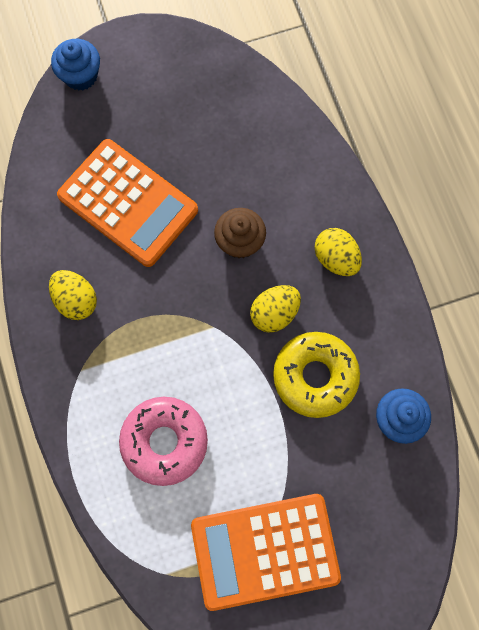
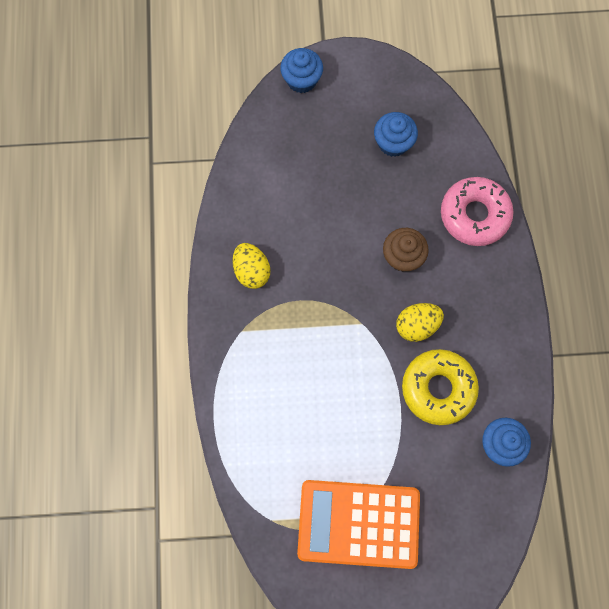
camera: 15 degrees right, 0 degrees up
(128, 203) = (315, 200): orange calculator -> none
(164, 442) = (296, 409): pink donut -> pink donut (474, 215)
(198, 120) = (393, 143): none -> blue cupcake
(336, 258) = (481, 292): yellow egg -> none

